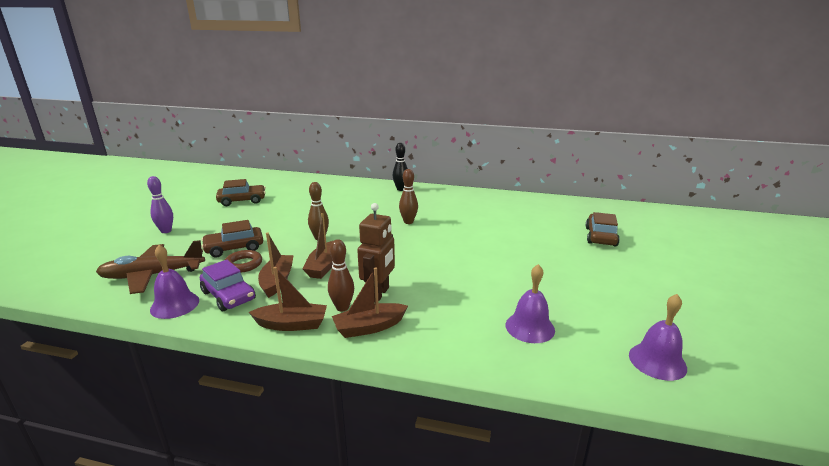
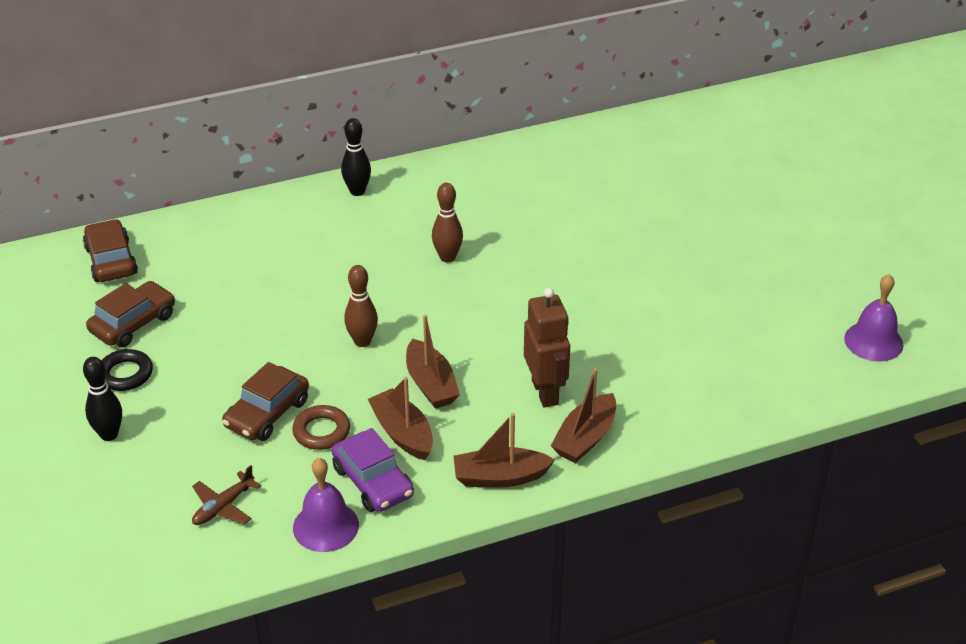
camera: 35 degrees left, 15 degrees up
(152, 275) = (223, 507): brown plane -> brown plane, size x0.52
(166, 231) = (109, 434): purple bowling pin -> black bowling pin
(209, 214) = (125, 374): none -> black ring
(228, 296) = (373, 482): purple car -> purple car turned 45 degrees clockwise
(292, 324) = (500, 477): brown boat -> brown boat turned 150 degrees counterclockwise
(342, 307) = (527, 429): brown bowling pin -> none
(530, 327) = (739, 357): purple bell -> none
(600, 237) = (707, 182): brown car -> brown car (111, 261)

